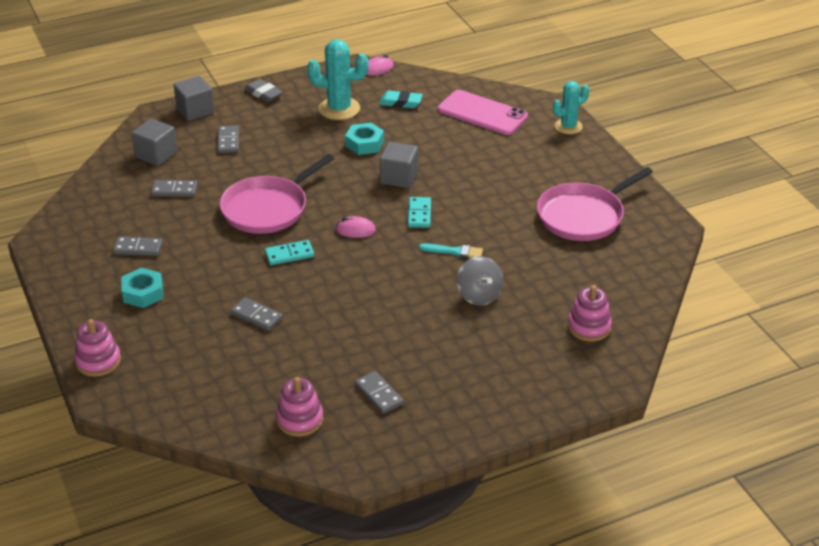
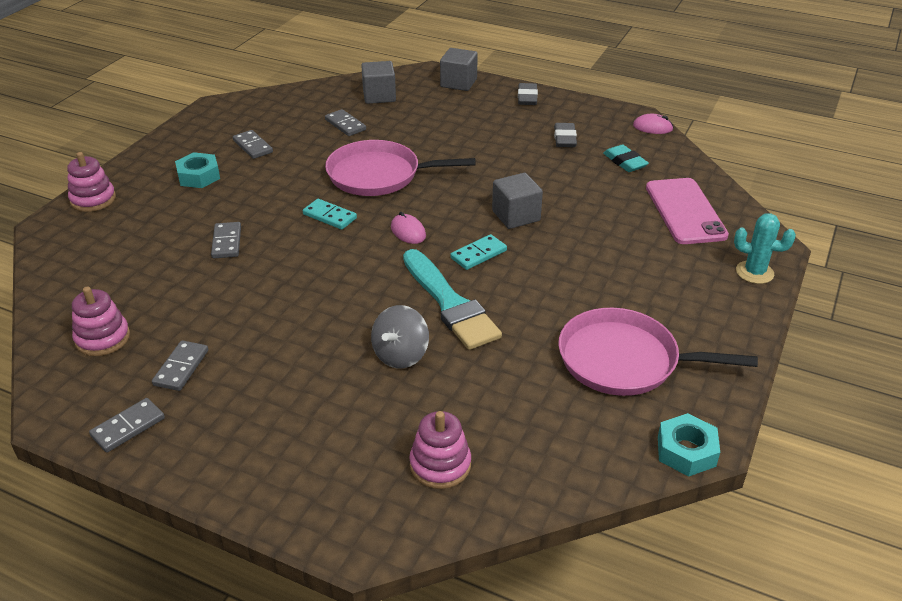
camera: 50 degrees right, 0 degrees up
(228, 141) = (441, 114): grey domino -> grey domino (128, 427)
(339, 109) = (564, 138): turquoise cactus -> grey eraser
(364, 144) = (536, 174): turquoise nut -> turquoise nut (686, 451)
(454, 251) = (450, 304): turquoise brush -> turquoise brush, size x2.05

